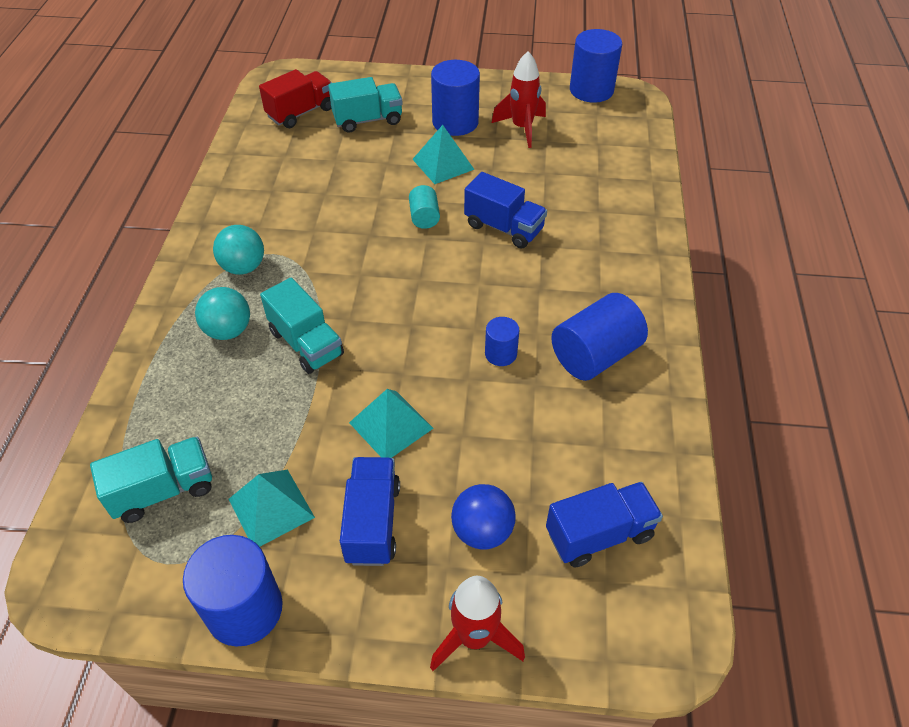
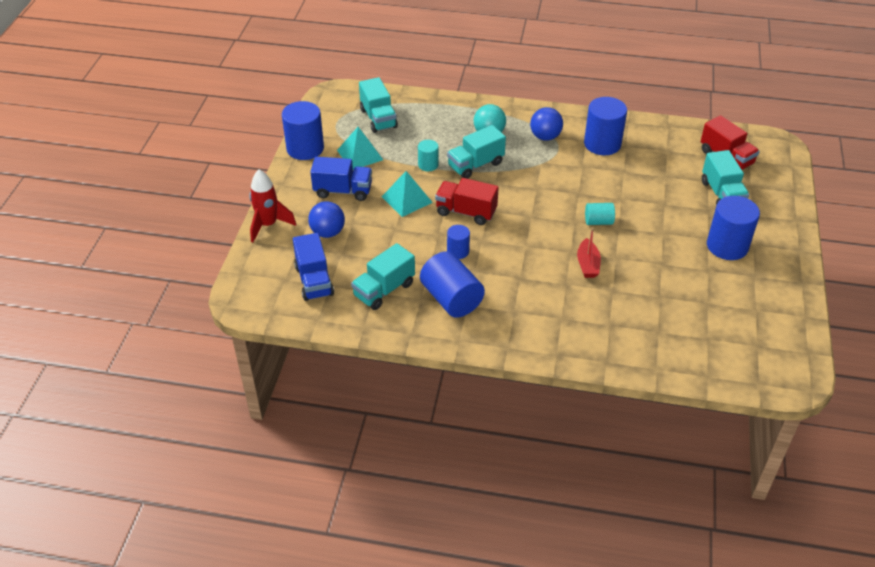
camera: 95 degrees right, 5 degrees down
(243, 267) = (545, 137): turquoise ball -> blue ball
(304, 403) = (428, 165): none -> turquoise cylinder
(416, 349) = (466, 212): none -> red truck
(443, 164) = (666, 235): turquoise pyramid -> none
(504, 227) = (587, 264): blue truck -> red boat
(522, 128) = (724, 288): red rocket -> none
(591, 90) = (799, 347): blue cylinder -> blue cylinder (602, 144)
(597, 435) = (384, 290): none -> turquoise truck

